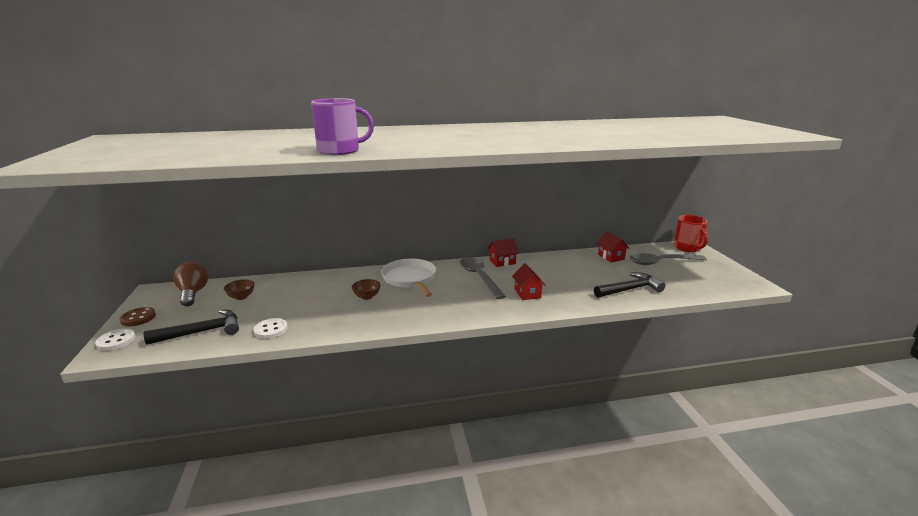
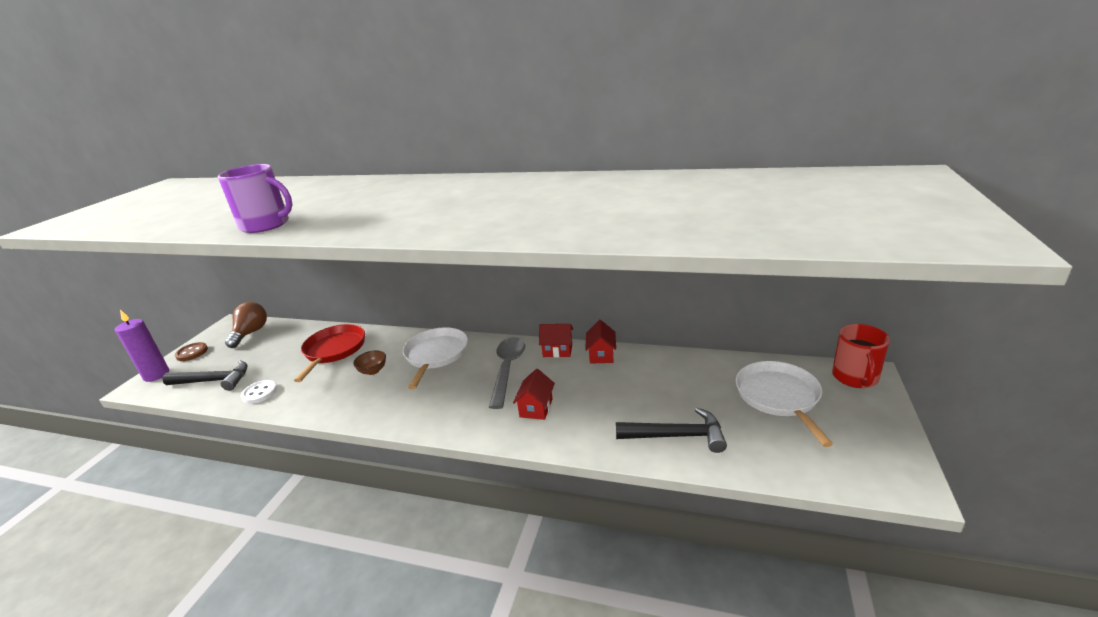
camera: 30 degrees right, 5 degrees up
(116, 341) = (156, 375): white button -> purple candle
(241, 297) = (278, 346): brown bowl -> none
(308, 290) = (334, 350): none -> red pan
(611, 257) = (709, 371): red house -> red house (601, 355)
(661, 262) = (779, 397): grey spoon -> white pan

